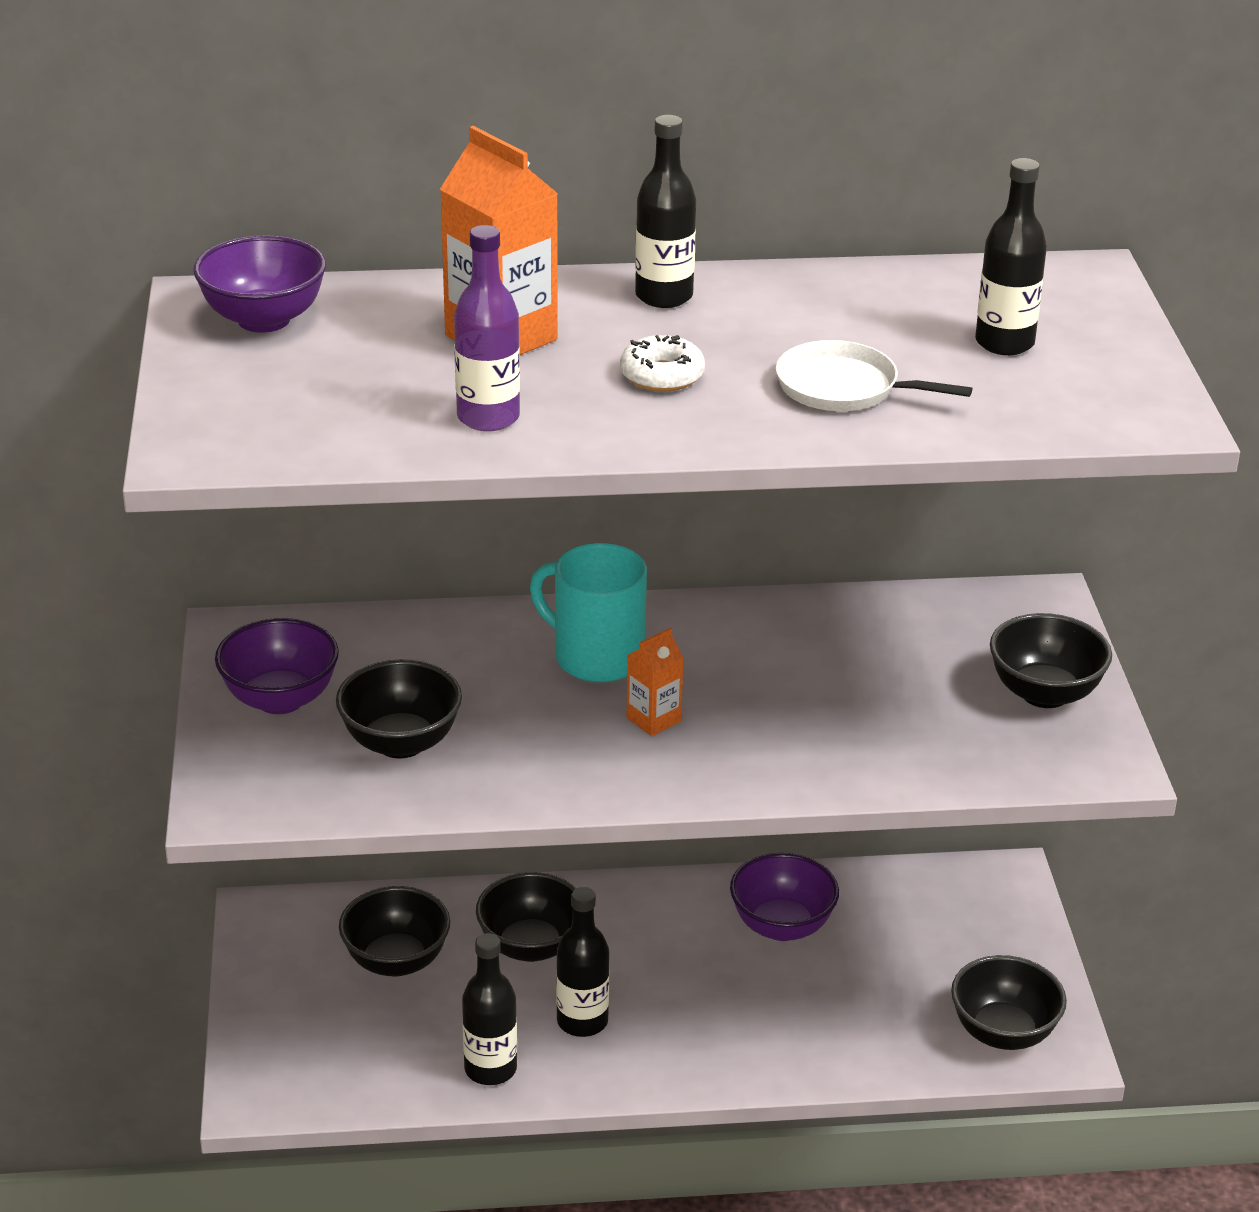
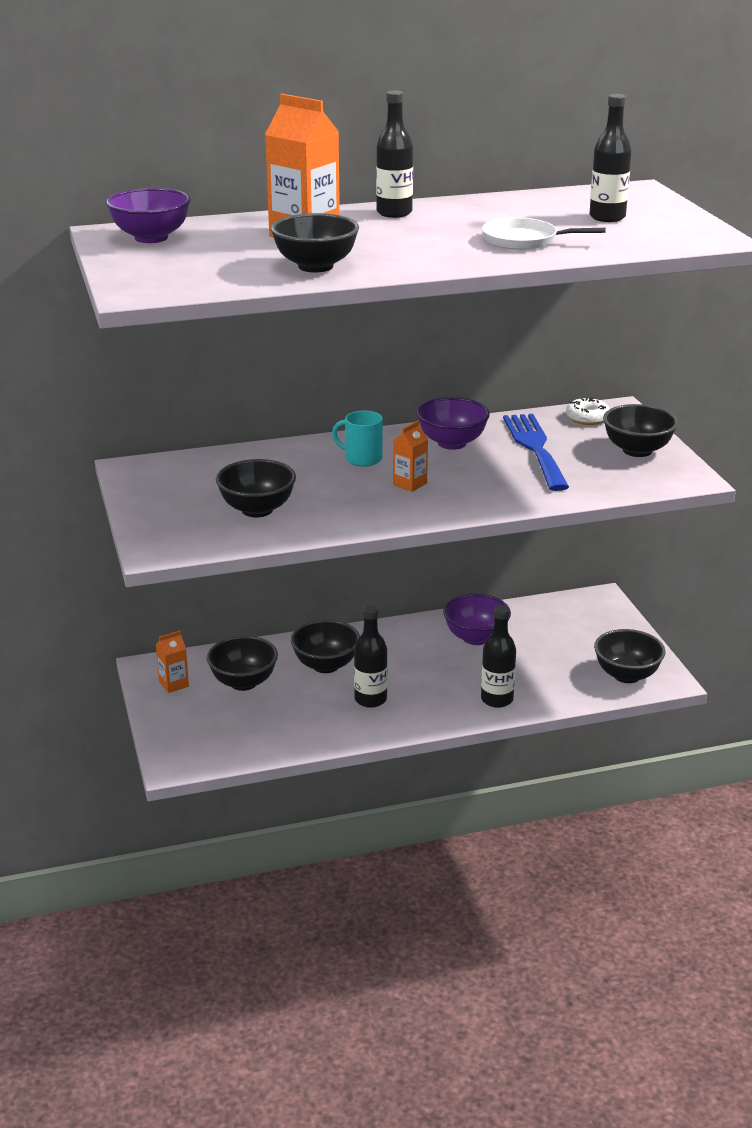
camera: 10 degrees left, 5 degrees down
(280, 699) = (172, 496): purple bowl -> purple bowl (452, 443)
(290, 949) = (174, 684): none -> orange carton
(488, 418) = (315, 266): purple bottle -> black bowl
(490, 1069) = (321, 731): black bottle -> black bottle (497, 699)
(596, 657) = (362, 459): turquoise mug -> turquoise mug, size x0.66
(662, 375) = (412, 243): white donut -> white donut (587, 418)
(879, 667) = (535, 448): none -> blue fork

